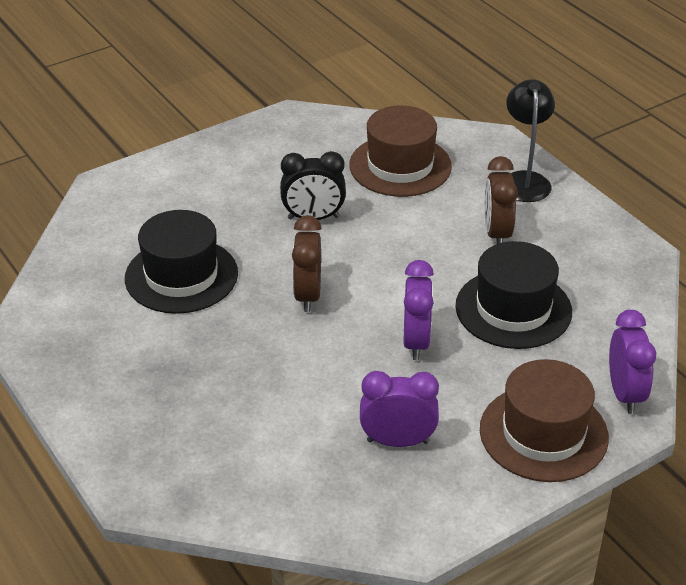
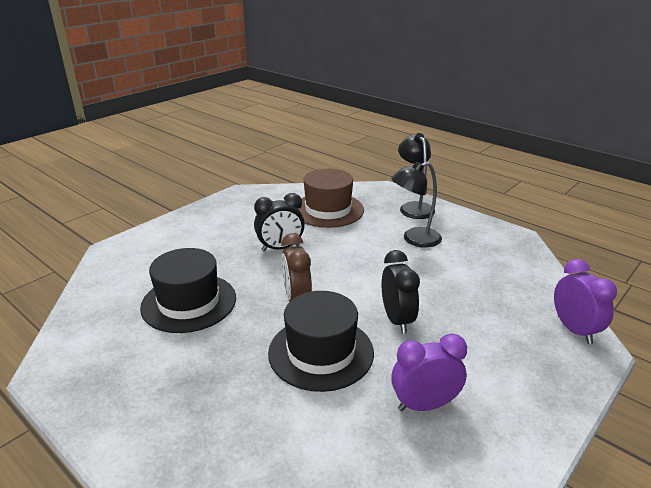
camera: 15 degrees left, 10 degrees down
(416, 342) = (397, 320): purple clock -> black clock
(497, 233) = (414, 239): brown clock -> black lamp
(513, 309) = (455, 284): black hat -> black hat (321, 352)
(543, 433) = (537, 373): brown hat -> none

